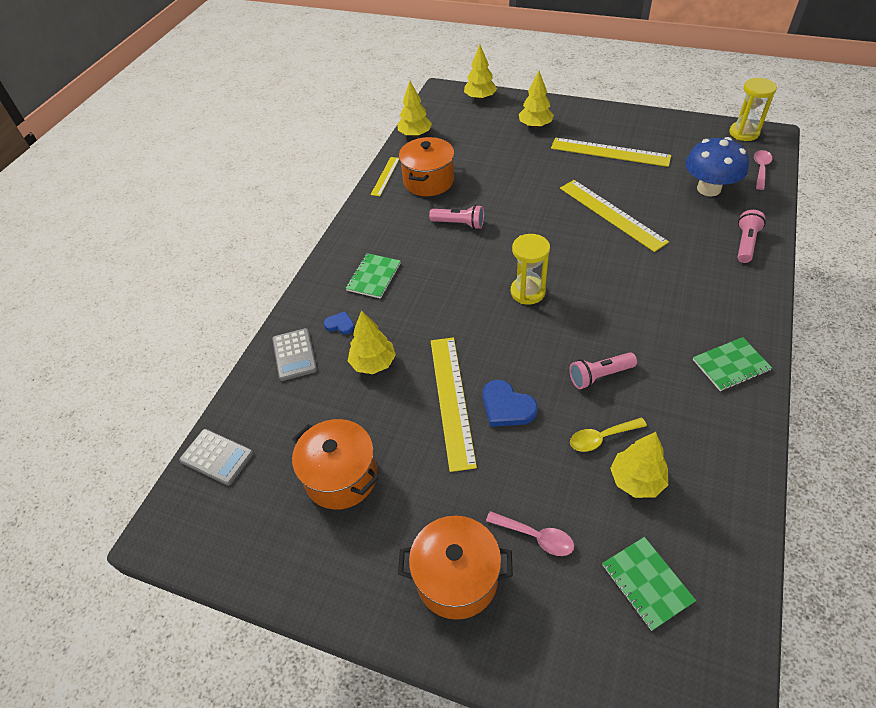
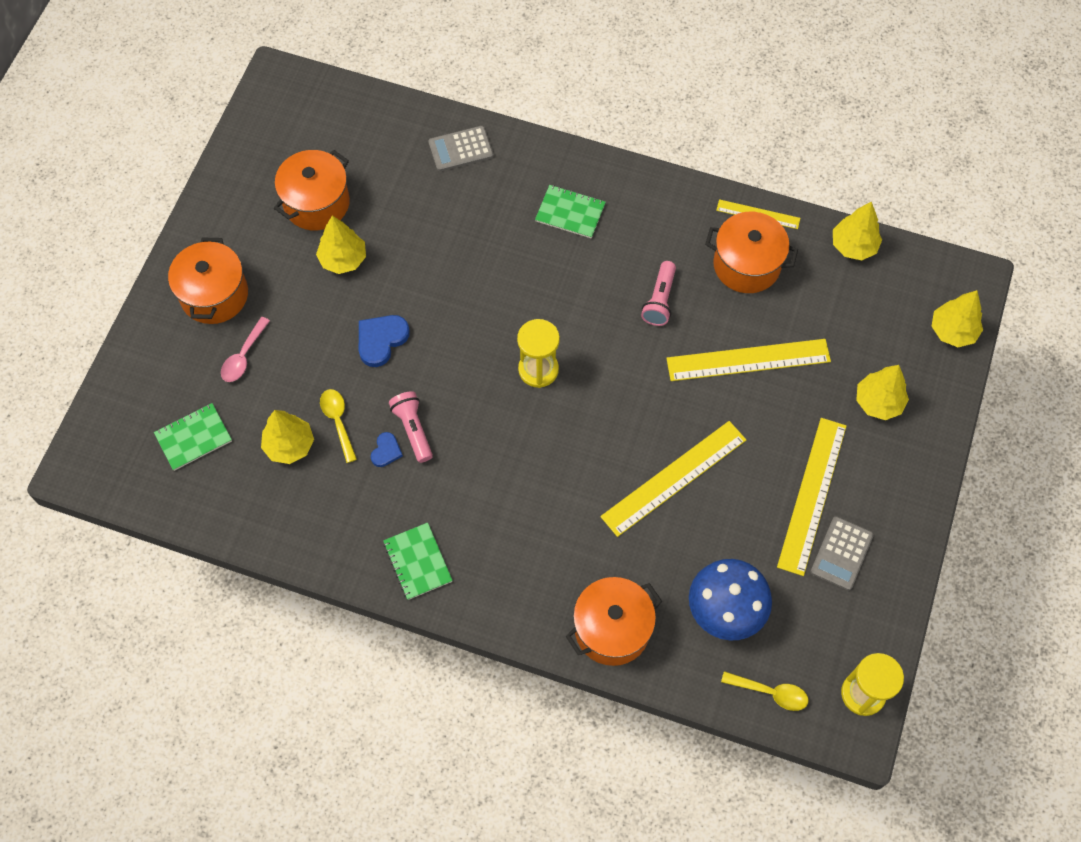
camera: 85 degrees right, 15 degrees up
(217, 457) = (346, 104): grey calculator -> grey calculator (841, 553)
(340, 324) = (499, 186): blue heart -> blue heart (386, 451)
(373, 363) = (444, 220): yellow tree -> yellow tree (343, 259)
(451, 400) = (393, 291): yellow ruler -> yellow ruler (748, 360)
(745, 243) = (612, 629): pink flashlight -> orange pot
(760, 169) = (770, 692): pink spoon -> yellow spoon

